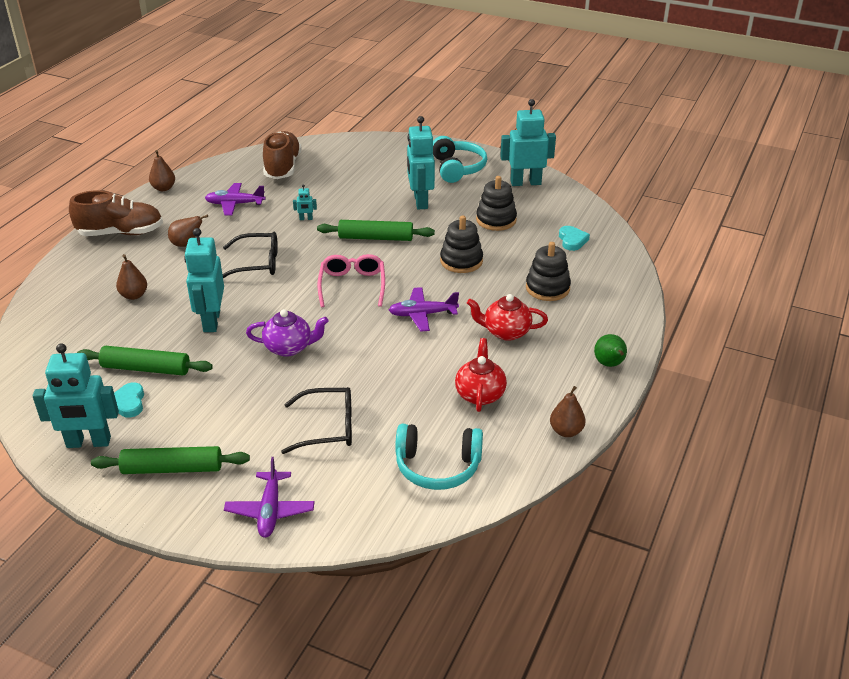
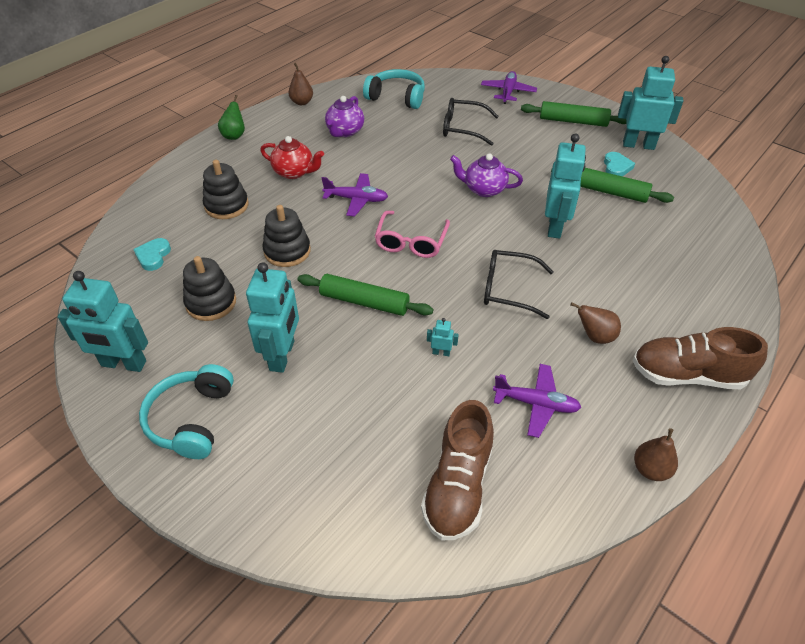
camera: 165 degrees left, 10 degrees up
(134, 295) = (641, 270): brown pear -> none
(480, 394) = (345, 131): red teapot -> purple teapot

